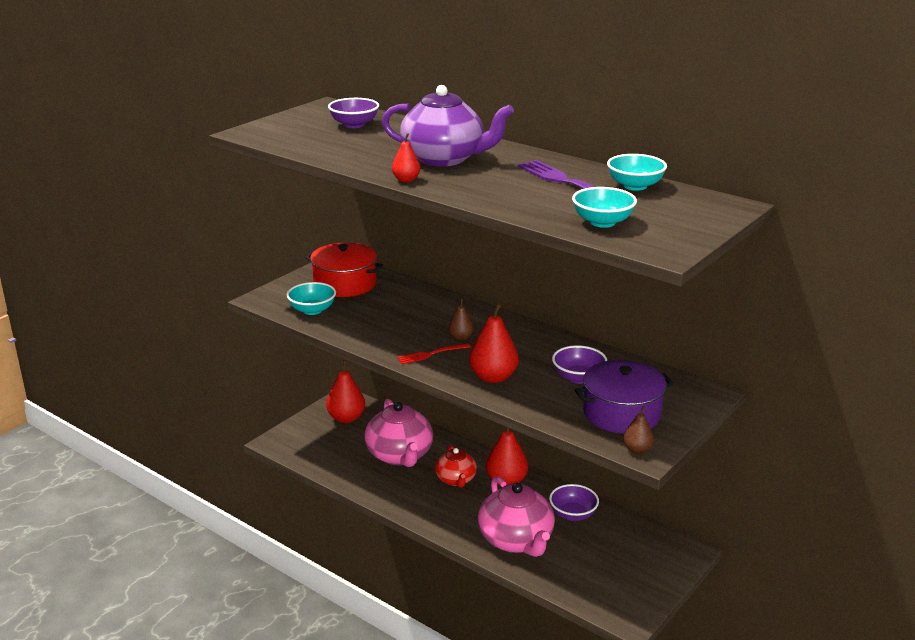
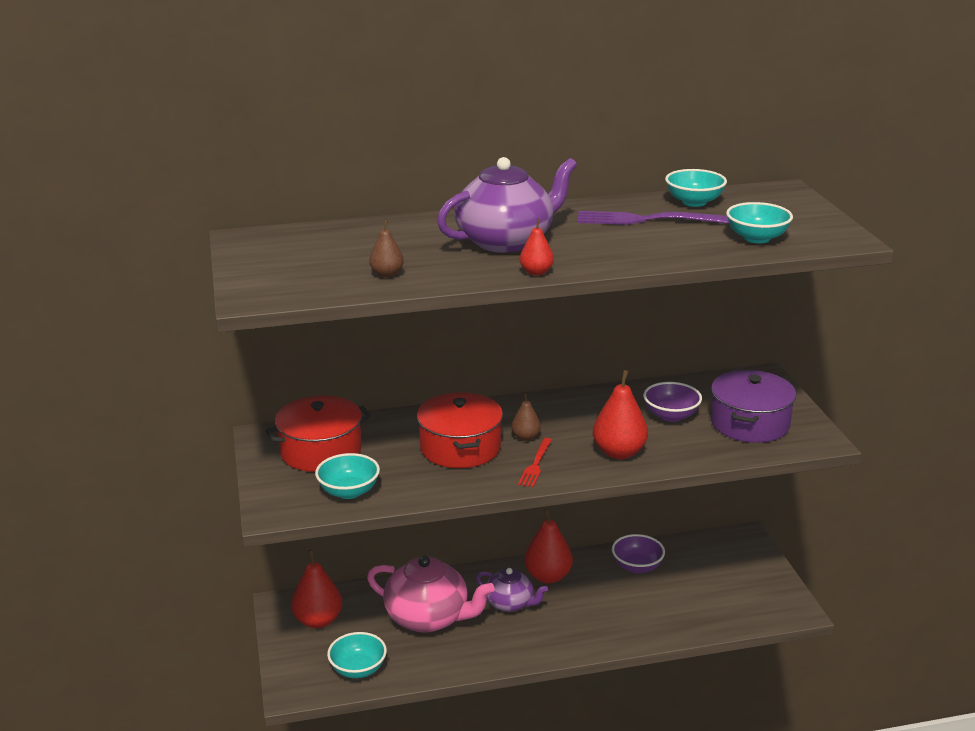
camera: 50 degrees left, 0 degrees up
(320, 454) = (358, 669): none -> turquoise bowl
(354, 125) = (333, 245): purple bowl -> none
(413, 322) = (460, 447): none -> red pot
(456, 479) = (510, 603): red teapot -> purple teapot
(516, 540) = (637, 615): pink teapot -> none
(637, 449) = (811, 442): brown pear -> brown pear (387, 274)

